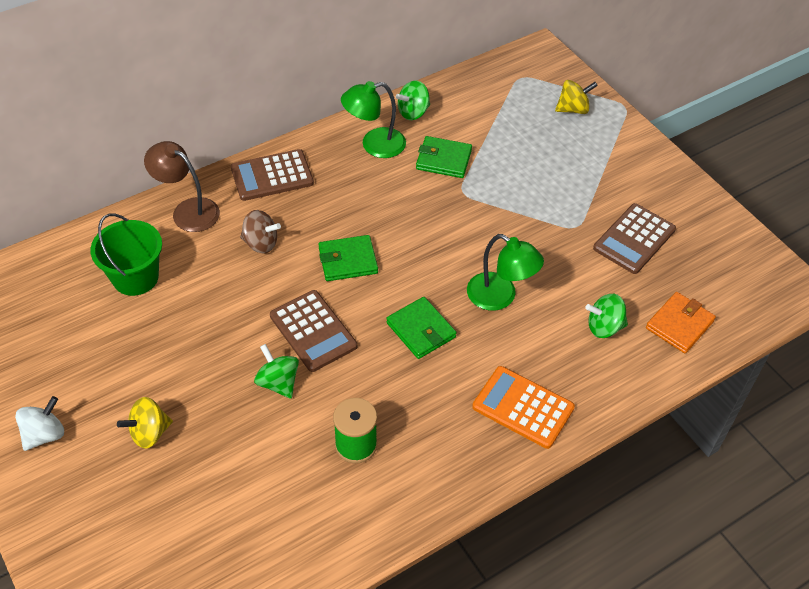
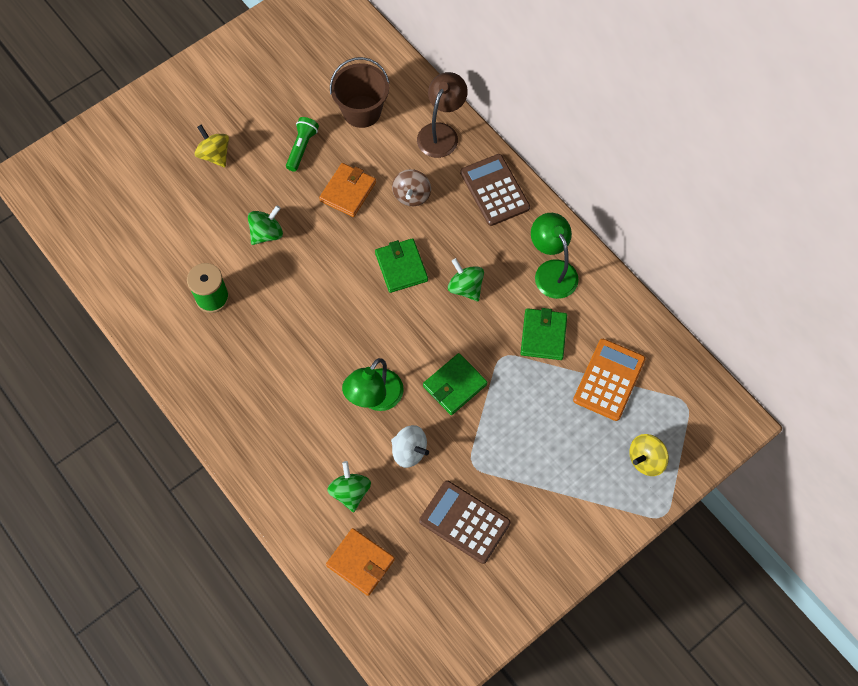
camera: 85 degrees right, 15 degrees up
(45, 434) = (209, 89): white spinning top -> white spinning top (409, 451)
(135, 277) = (362, 111): green bucket -> brown bucket
(167, 339) = (302, 148): none -> green flashlight
(241, 299) = (348, 191): none -> orange wallet
(313, 331) = (320, 251): brown calculator -> none
(413, 112) = (606, 301): green spinning top -> green spinning top (465, 287)
(421, 330) = (330, 335): green wallet -> green wallet (455, 385)
(523, 407) = (257, 423): orange calculator -> orange calculator (609, 380)
(573, 109) = (646, 460): yellow spinning top -> yellow spinning top turned 75 degrees clockwise

